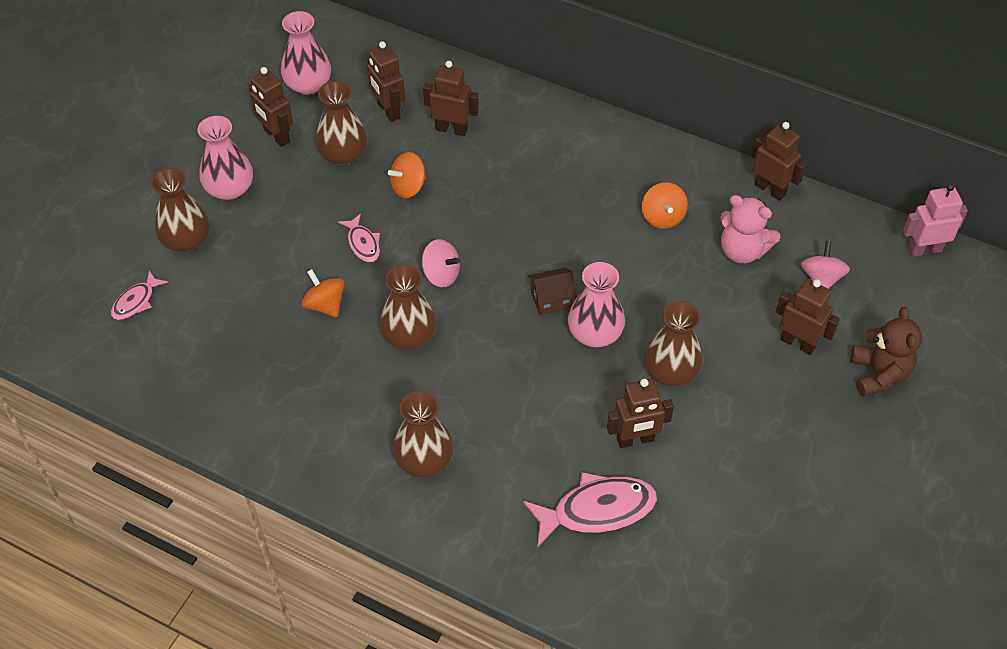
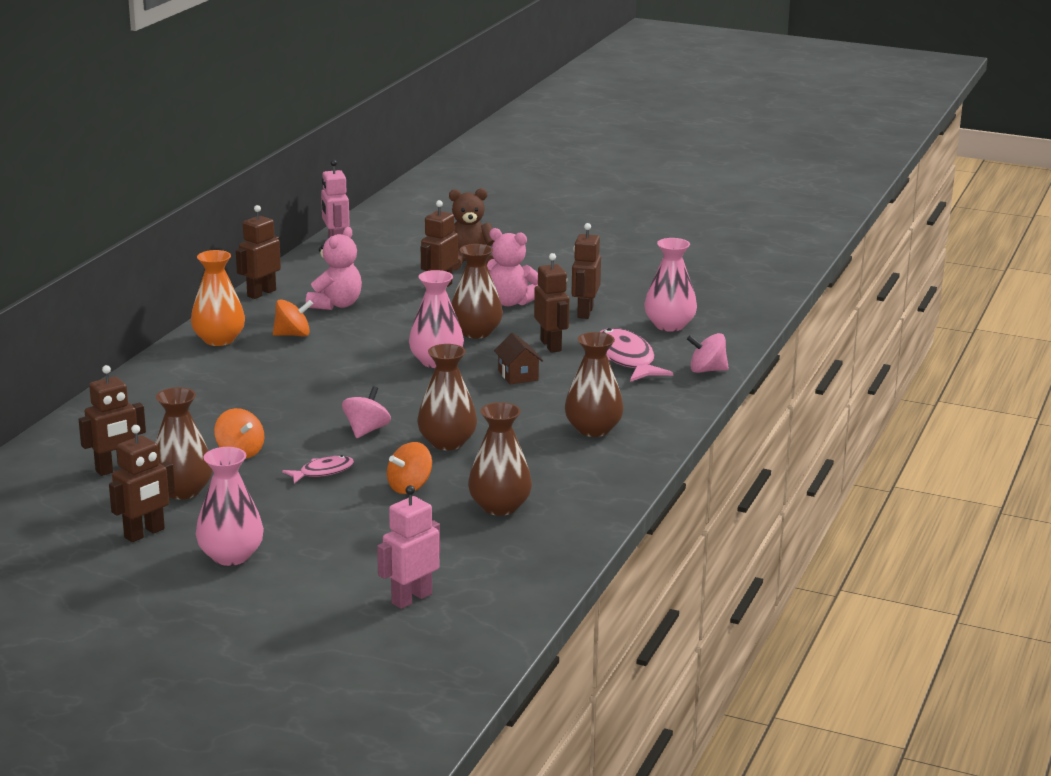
camera: 95 degrees left, 30 degrees down
(136, 301) = (411, 598): pink fish -> pink robot
(186, 240) = (314, 576): brown vase -> brown vase (499, 507)
(308, 84) = (56, 520): pink vase -> pink vase (669, 325)
(451, 129) = (153, 433): brown robot -> brown robot (584, 312)
(552, 299) = (396, 380): brown house -> brown house (518, 375)
(650, 162) = (219, 340): none -> orange vase
(758, 409) = (511, 302): none -> pink teddy bear
(821, 278) = (368, 278): pink spinning top -> pink spinning top (707, 370)

